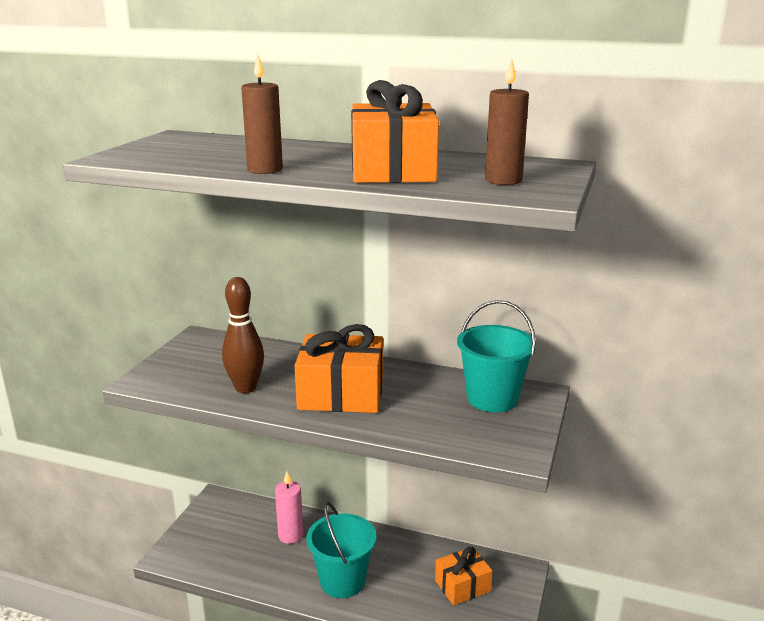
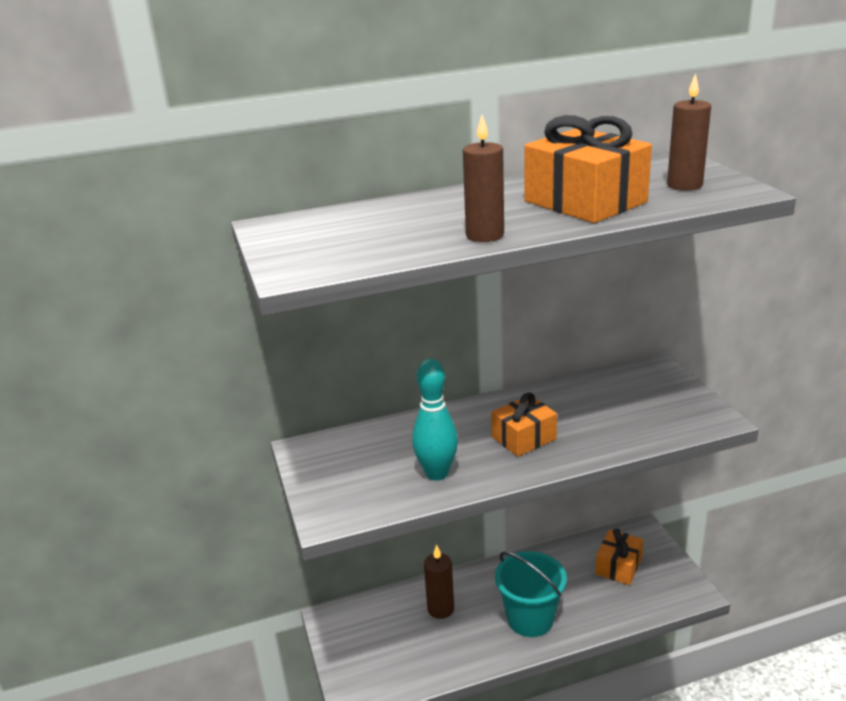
camera: 35 degrees left, 5 degrees up
(245, 388) = (437, 473): brown bowling pin -> turquoise bowling pin
(290, 535) = (440, 609): pink candle -> brown candle
(341, 394) = (524, 438): orange gift -> orange gift, size x0.61
(492, 399) = (635, 386): turquoise bucket -> none

